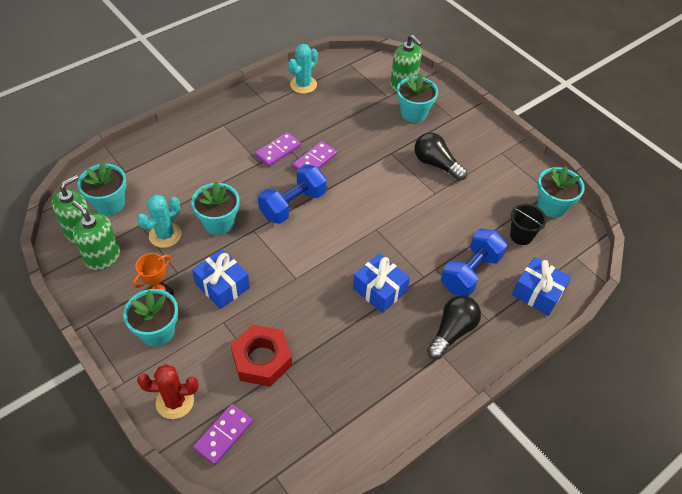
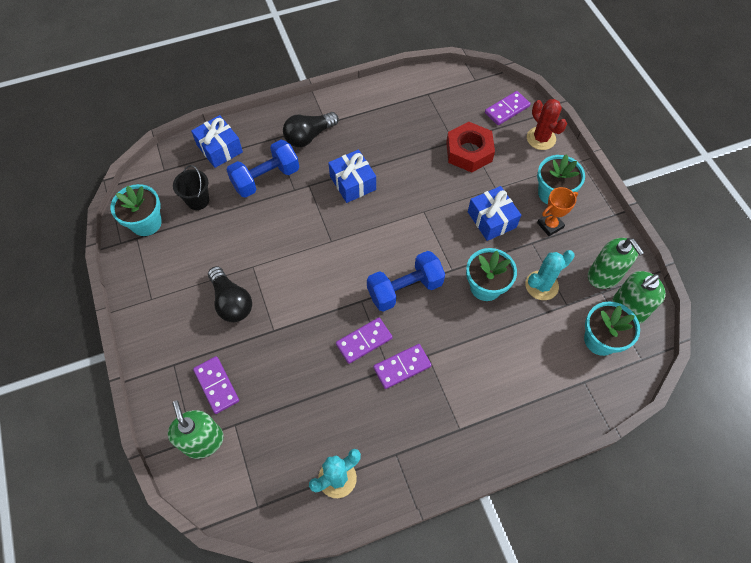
camera: 160 degrees left, 10 degrees up
(175, 401) = (541, 138): red cactus -> red cactus turned 45 degrees clockwise
(414, 113) = (216, 385): turquoise flower pot -> purple domino

